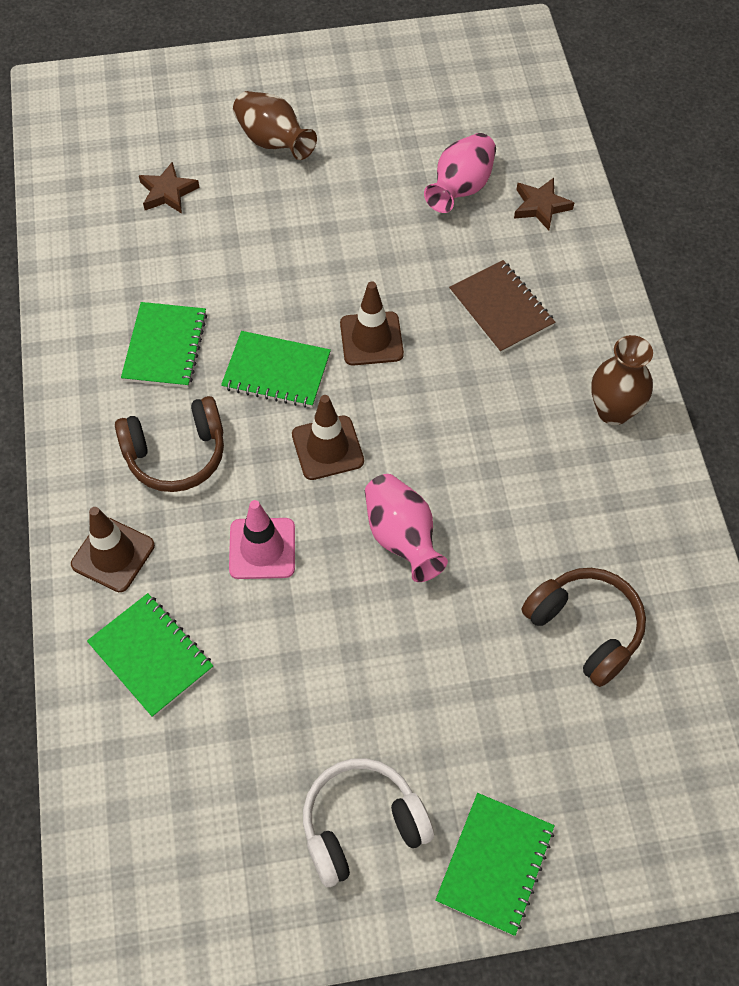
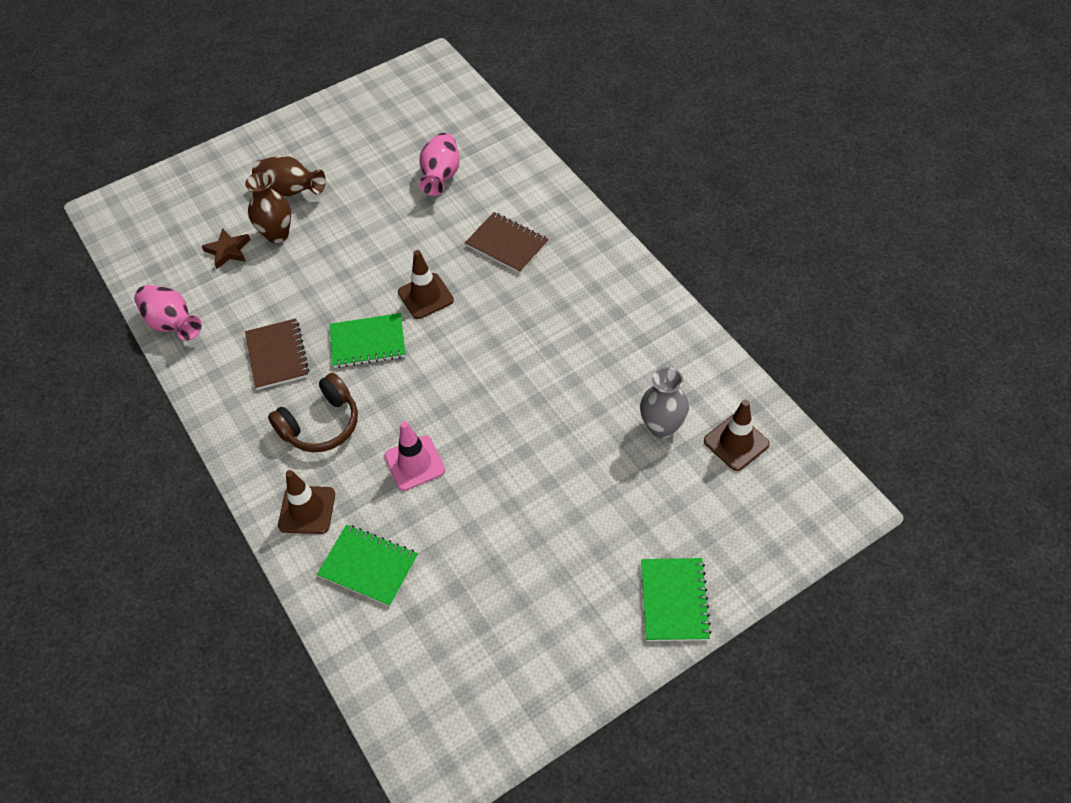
camera: 20 degrees left, 5 degrees down
(165, 347) = (277, 355): green notebook -> brown notebook
(327, 448) = (429, 379): brown traffic cone -> brown traffic cone (736, 442)
(362, 826) = (573, 615): white headphones -> none
(402, 537) = (510, 417): pink vase -> pink vase (172, 324)
(540, 206) = (502, 169): brown star -> none
(585, 629) = (662, 427): brown headphones -> grey vase
(613, 411) = (614, 282): brown vase -> brown vase (277, 234)

